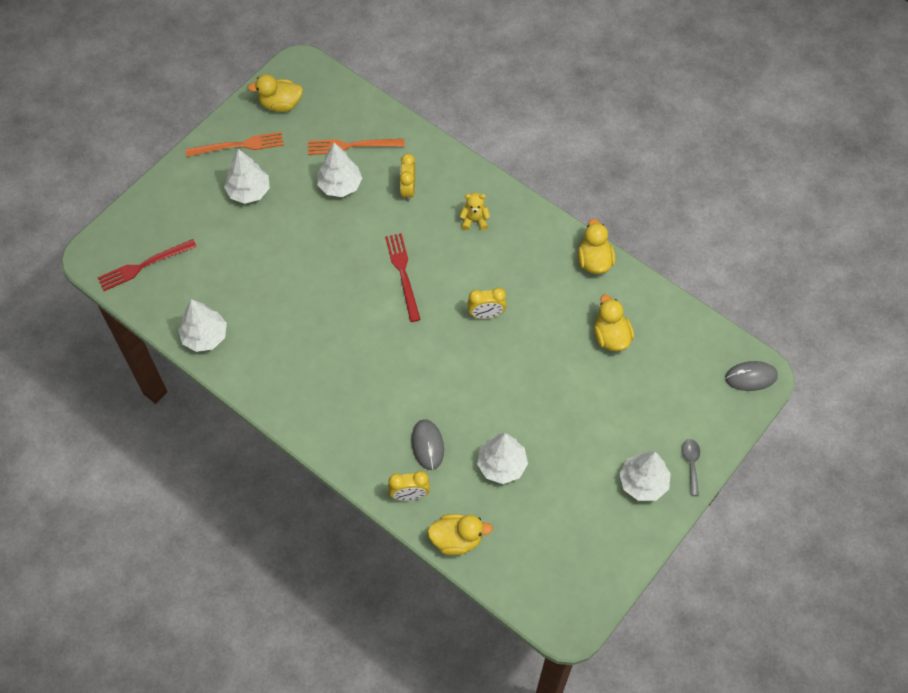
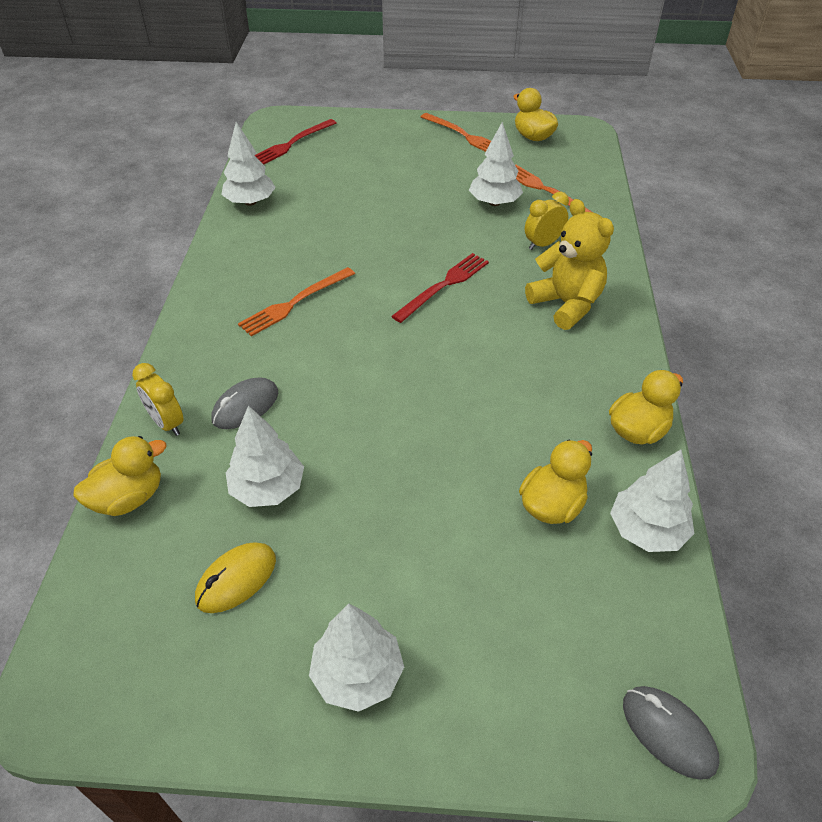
camera: 55 degrees right, 15 degrees down
(144, 265) = (292, 143): red fork -> red fork turned 75 degrees counterclockwise
(249, 191) = (425, 159): white tree -> white tree (647, 530)
(350, 369) = (295, 303): none -> orange fork
(457, 539) = (129, 498): yellow duck -> yellow duck turned 90 degrees counterclockwise
(474, 220) = (566, 304): yellow teddy bear -> yellow teddy bear, size x1.94
(486, 315) = (461, 371): yellow clock -> none
(552, 509) = (236, 579): none -> yellow mouse
(691, 463) = (441, 728): grey spoon -> none

